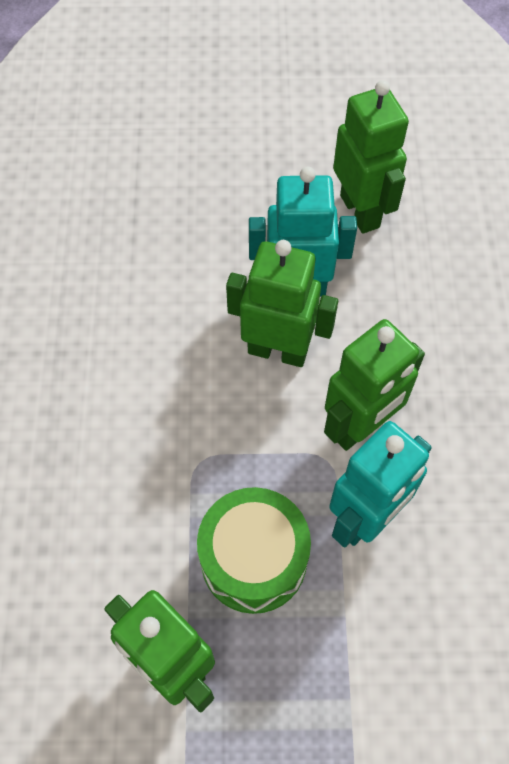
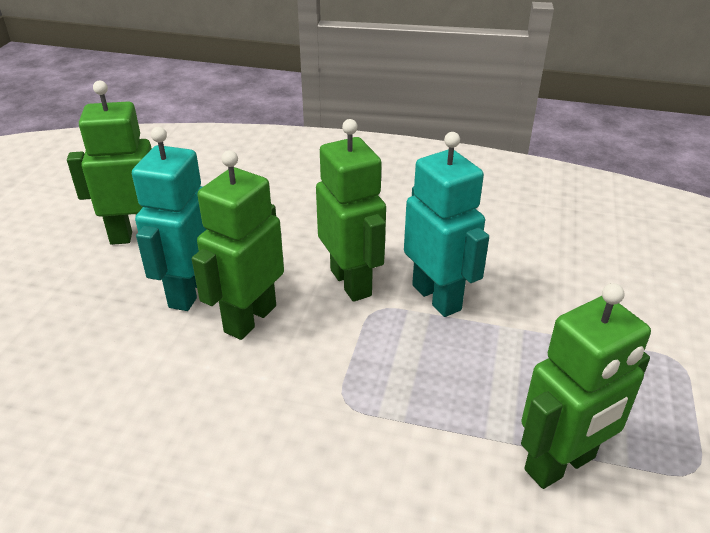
camera: 75 degrees left, 25 degrees down
(253, 559) = (460, 379): green drum -> none

